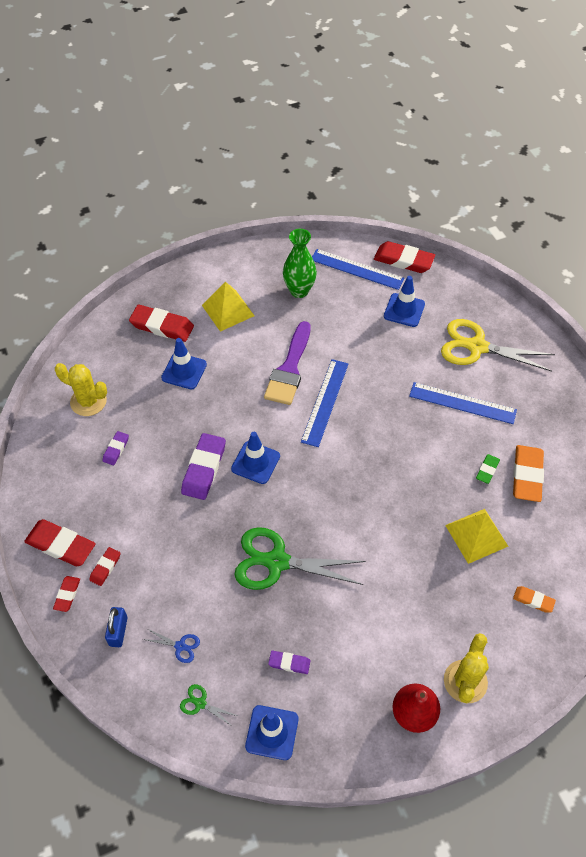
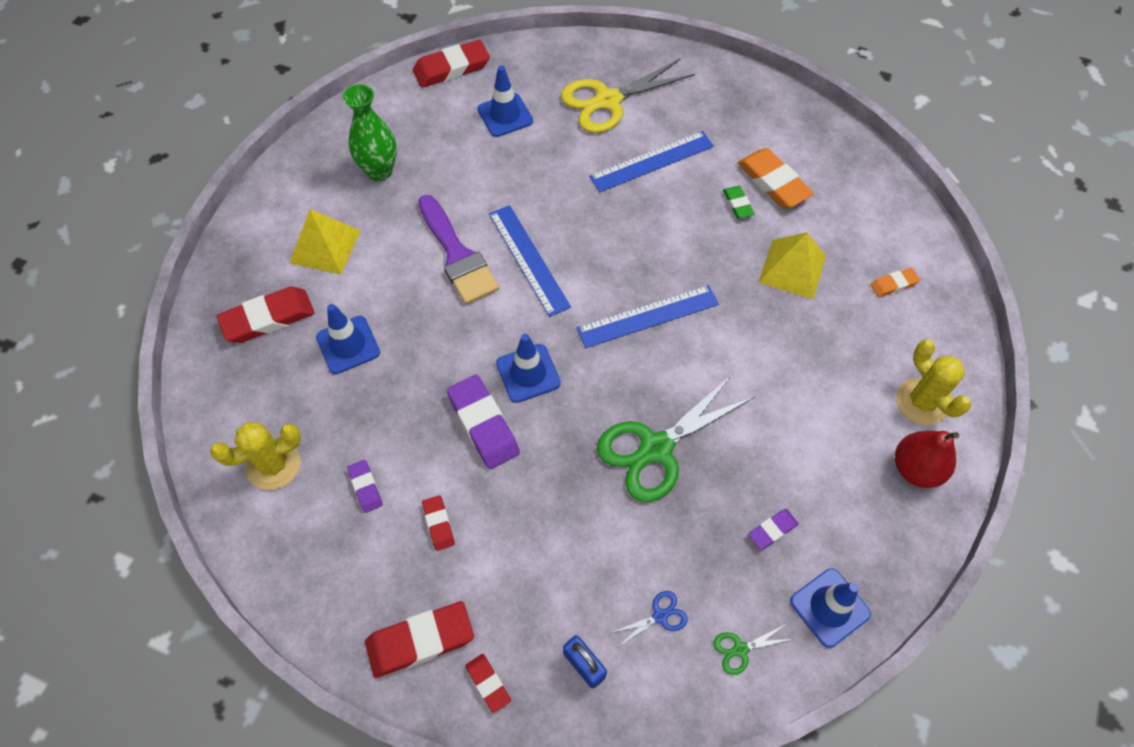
camera: 45 degrees left, 5 degrees up
(105, 567) = (496, 616): red eraser -> red eraser (438, 524)
(356, 269) = (415, 109): blue ruler -> blue ruler (648, 316)

